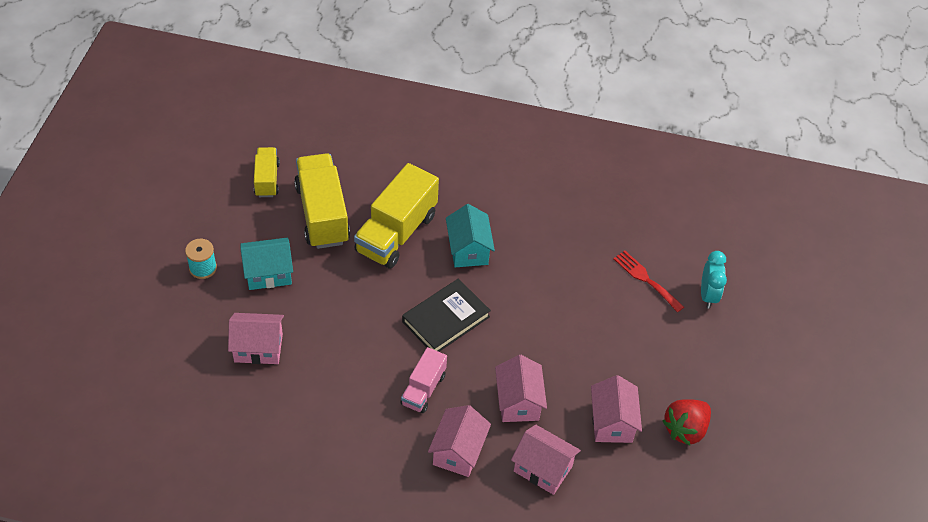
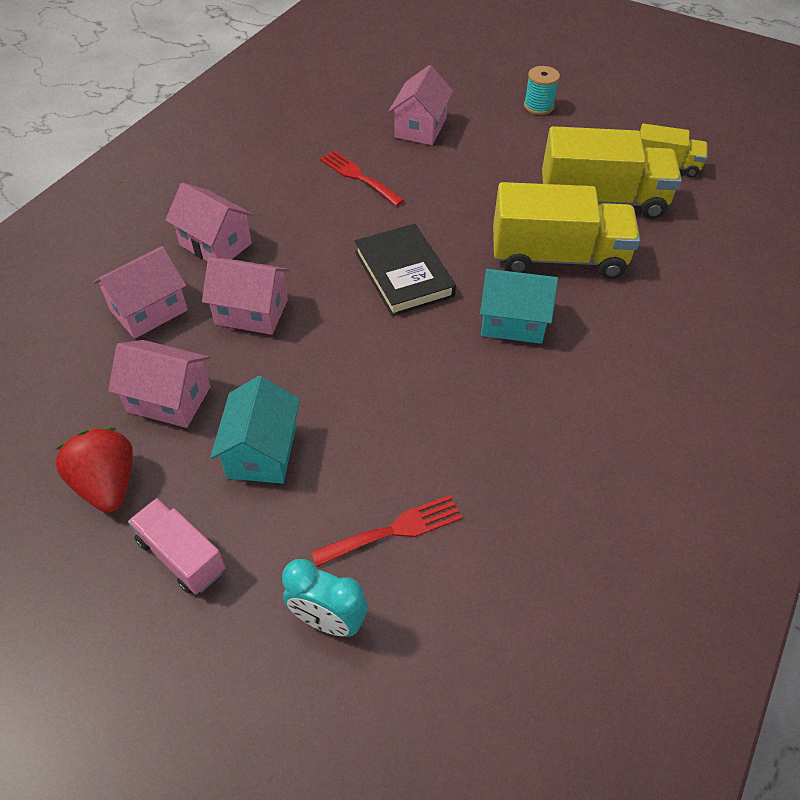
camera: 110 degrees right, 0 degrees up
(268, 273) = (519, 147): turquoise house -> turquoise house (262, 452)
(341, 376) = (358, 176): none -> red fork
(396, 233) = (558, 257): yellow truck -> yellow truck turned 135 degrees clockwise
(423, 389) = (311, 234): pink truck -> pink truck (181, 556)

